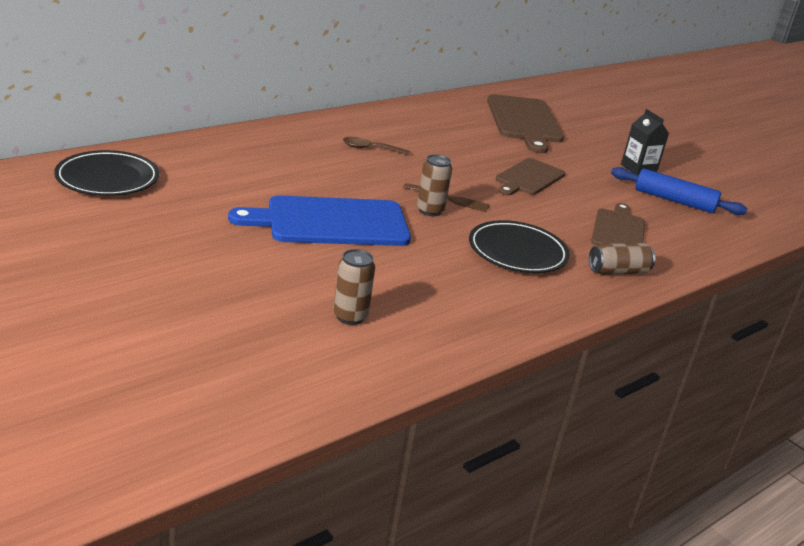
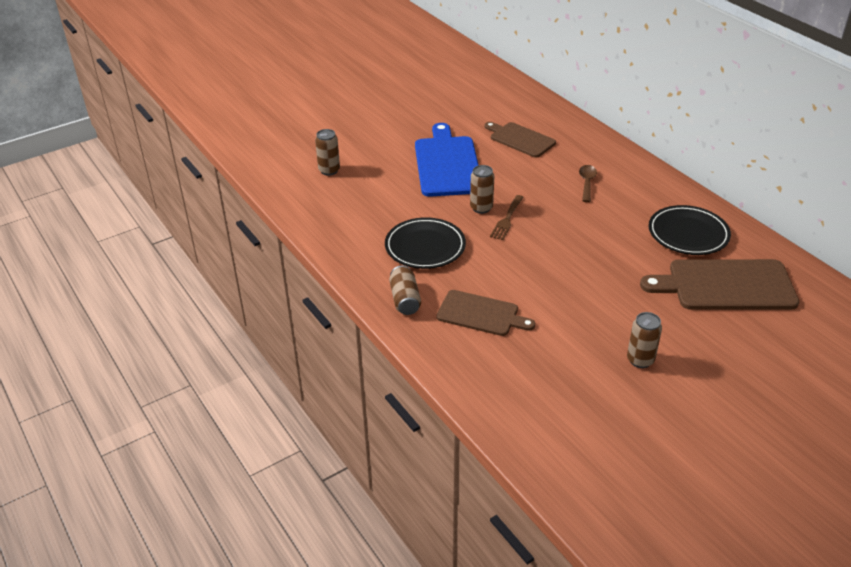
camera: 100 degrees right, 10 degrees up
(107, 179) = (479, 84): black plate -> black plate (688, 234)
(528, 178) = (572, 270): brown cutting board -> brown cutting board (520, 139)
(638, 169) = (640, 360): black carton -> brown can
(674, 200) = (566, 373): blue rolling pin -> none

